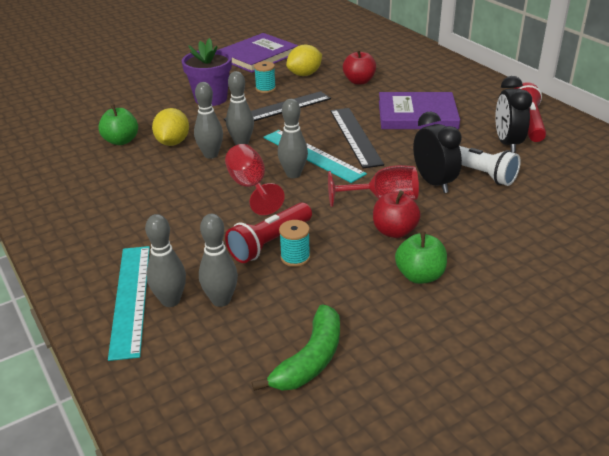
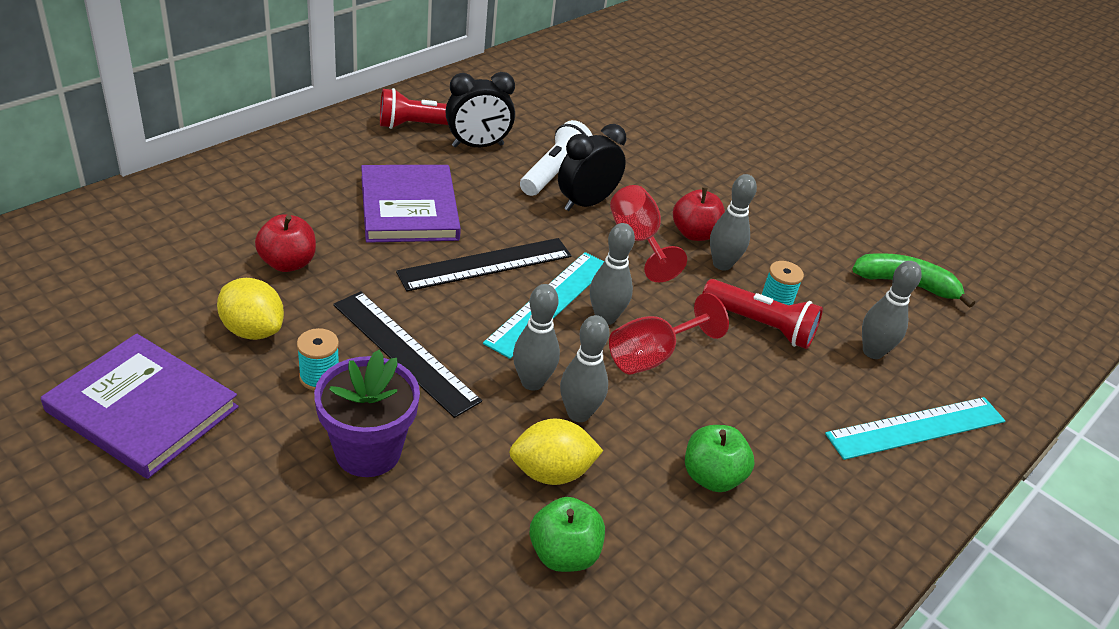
camera: 110 degrees left, 5 degrees up
(170, 301) = (898, 392): grey bowling pin -> grey bowling pin (722, 264)
(420, 276) = (758, 220): green apple -> green apple (712, 477)

